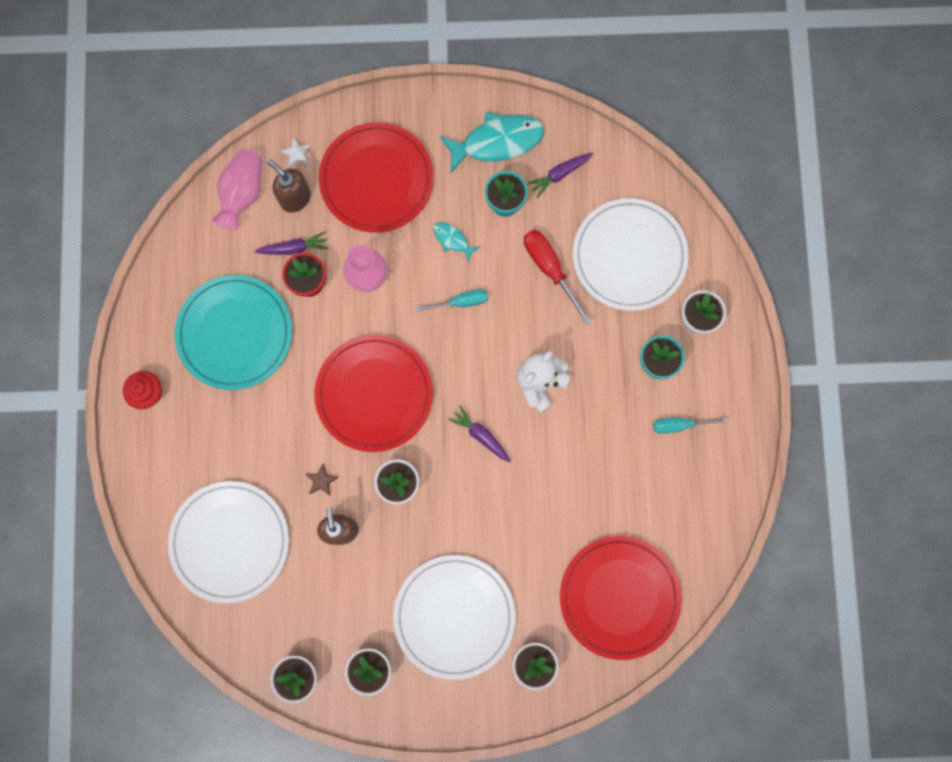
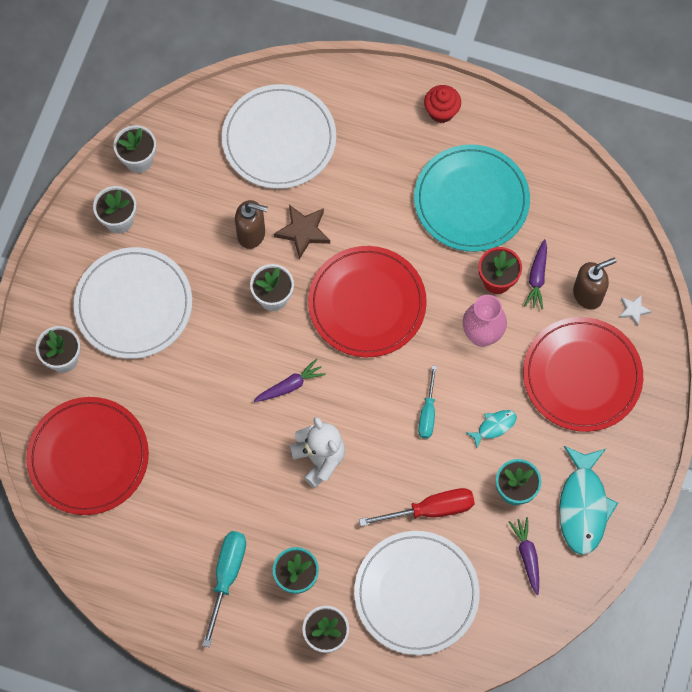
camera: 110 degrees right, 10 degrees down
(243, 193) = (608, 249): pink vase -> none
(321, 481) = (303, 231): brown star -> brown star, size x1.75
(679, 425) = (227, 576): turquoise screwdriver -> turquoise screwdriver, size x1.51

